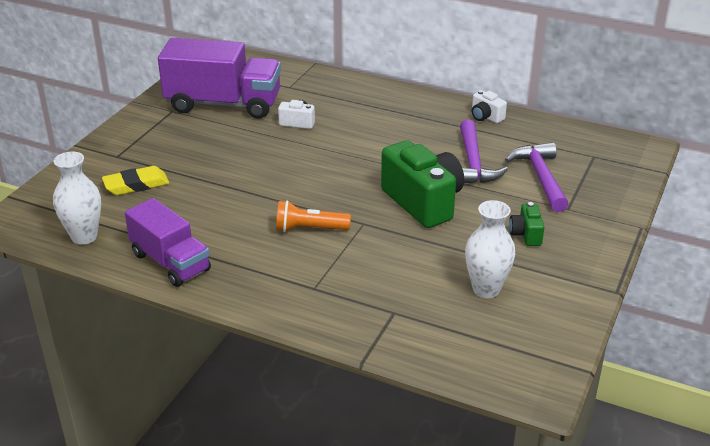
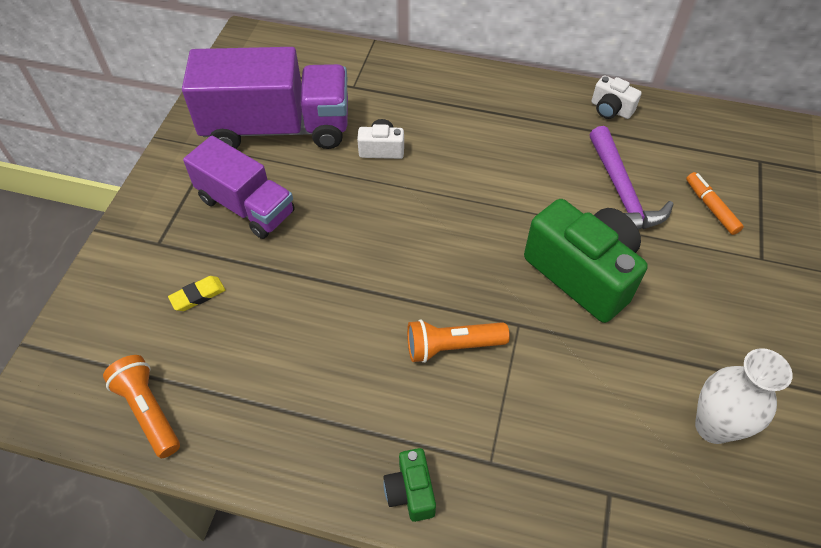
camera: 10 degrees left, 20 degrees up
(84, 236) = (148, 411): white vase -> orange flashlight
(136, 185) = (198, 295): yellow eraser -> yellow eraser, size x0.62
(170, 262) = (282, 443): purple truck -> purple truck (246, 206)
(526, 234) = (728, 314): green camera -> green camera (410, 491)
(540, 177) = (711, 207): purple hammer -> orange marker

